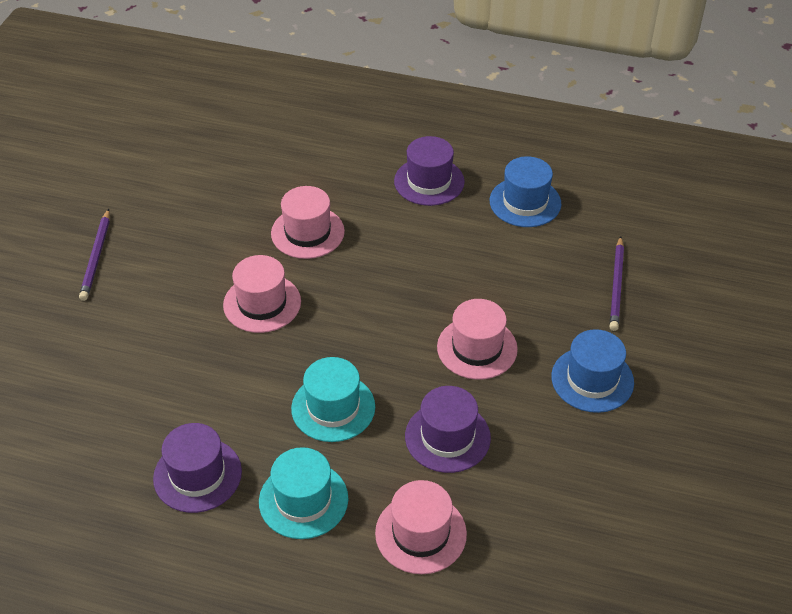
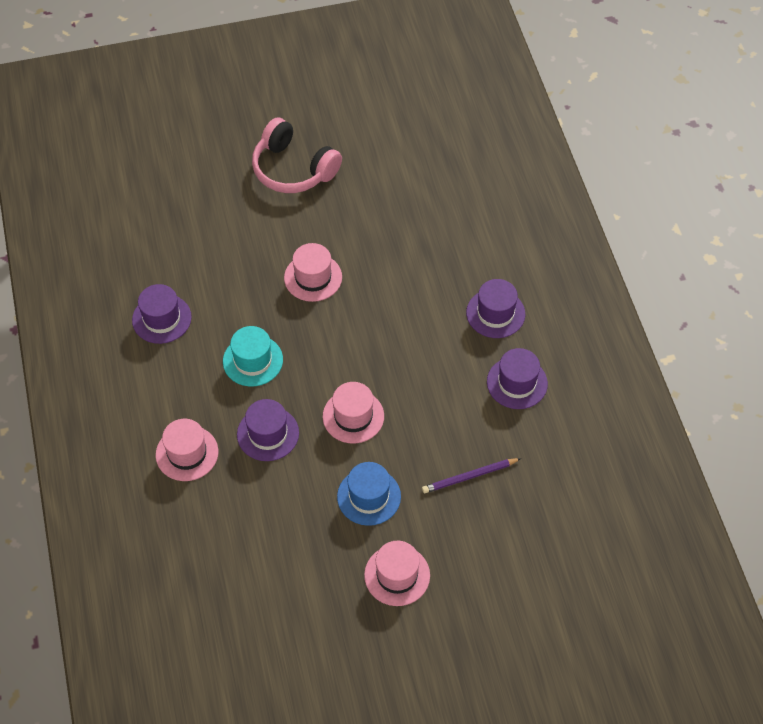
camera: 60 degrees right, 10 degrees up
(96, 257) = (293, 169): purple pencil -> pink headphones
(303, 500) = (175, 381): turquoise hat -> none
(307, 232) = (393, 268): pink hat -> pink hat (397, 575)
(525, 202) = (517, 383): blue hat -> purple hat

